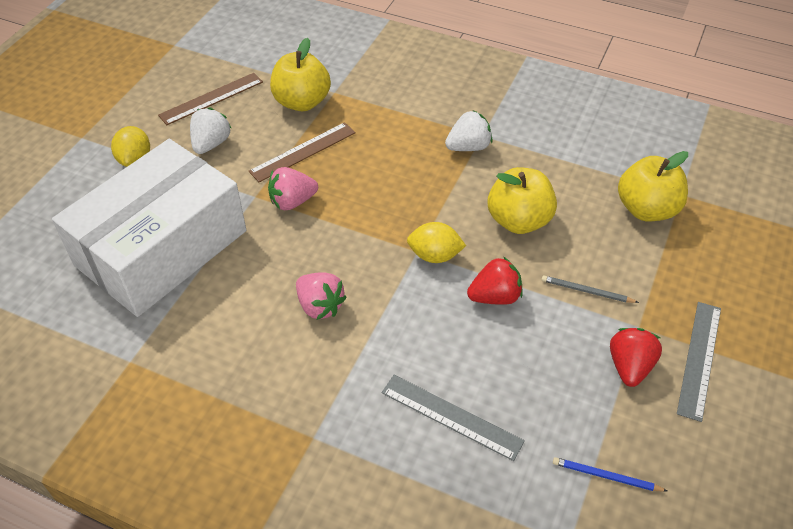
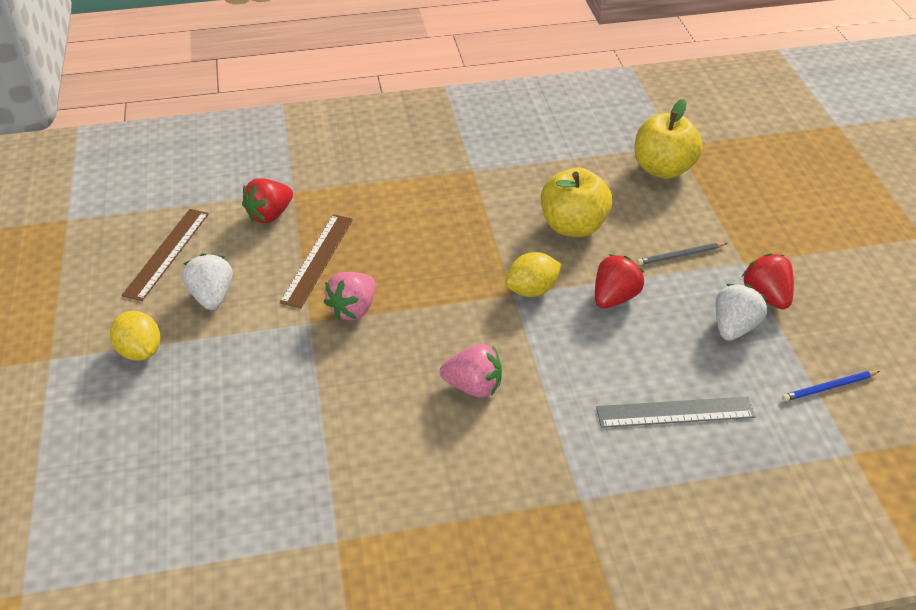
camera: 35 degrees left, 5 degrees down
(162, 248) = (261, 419): white box -> none
(302, 102) = (270, 215): yellow apple -> red strawberry
(468, 147) = (470, 185): white strawberry -> white strawberry (733, 327)
(699, 359) = (807, 263): grey ruler -> none

